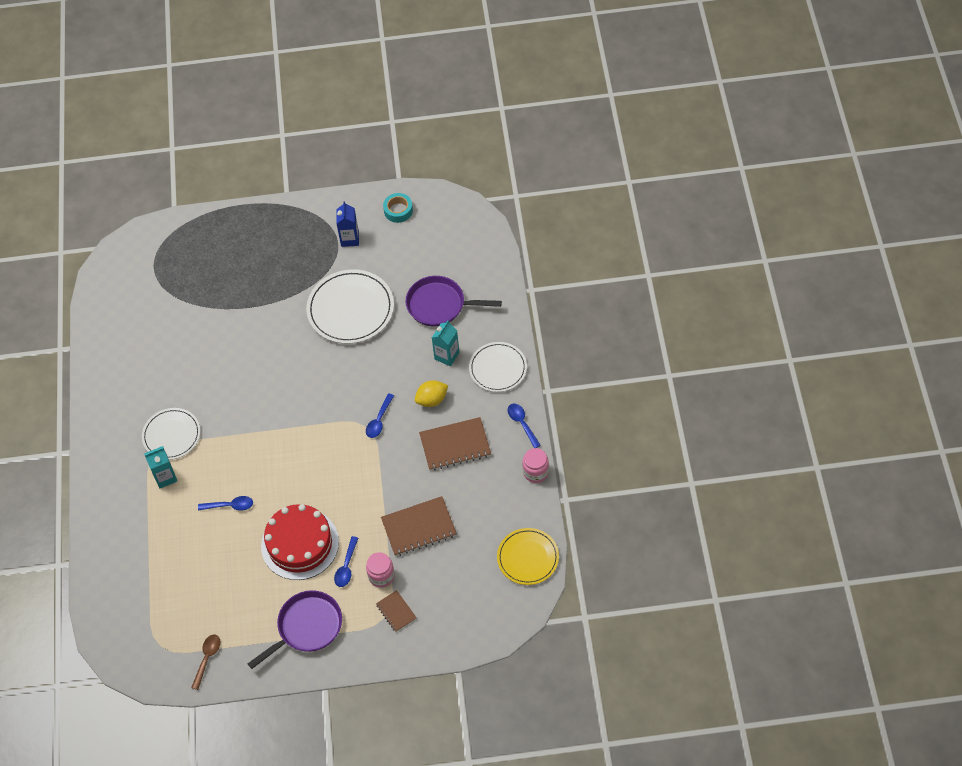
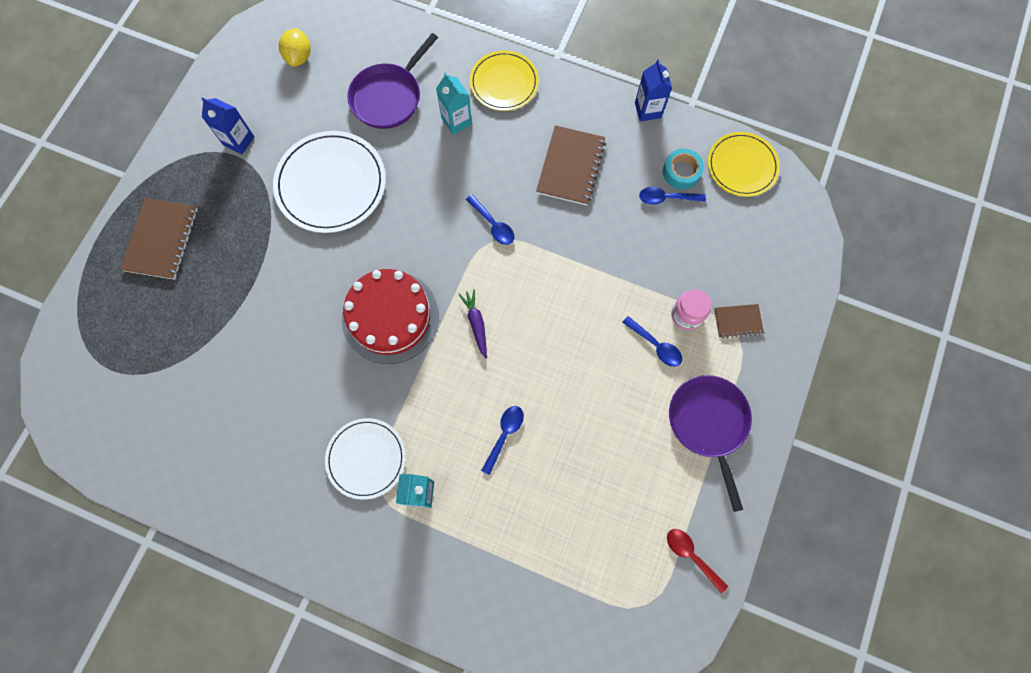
camera: 65 degrees left, 15 degrees up
(207, 658) = (691, 555): brown spoon -> red spoon
(299, 449) = (476, 324): none -> purple carrot
(300, 544) = (599, 381): red cake -> red cake (390, 317)
(398, 210) = (239, 77): turquoise tape -> turquoise tape (681, 172)
(419, 527) = (649, 250): brown notebook -> brown notebook (161, 240)
(432, 400) = (501, 161): yellow lemon -> yellow lemon (299, 57)
(498, 368) = (504, 83): white plate -> yellow plate
(522, 423) = (583, 94): blue spoon -> blue spoon (666, 198)
(535, 472) = (648, 110): pink jar -> blue carton

